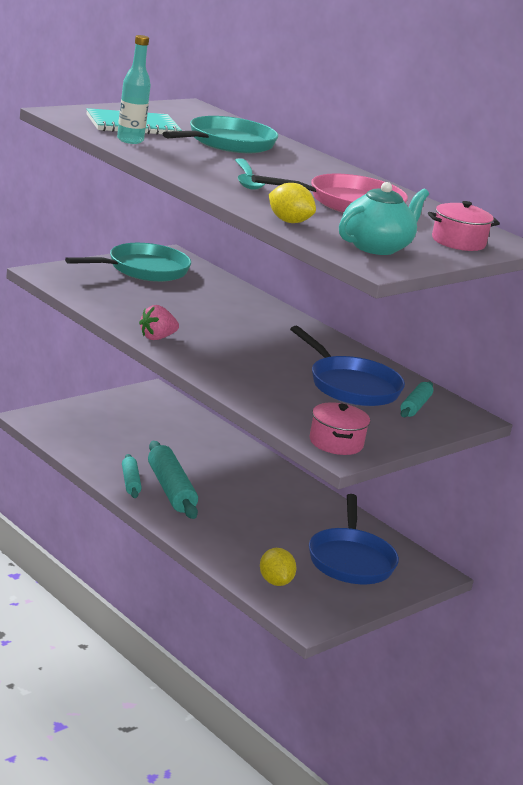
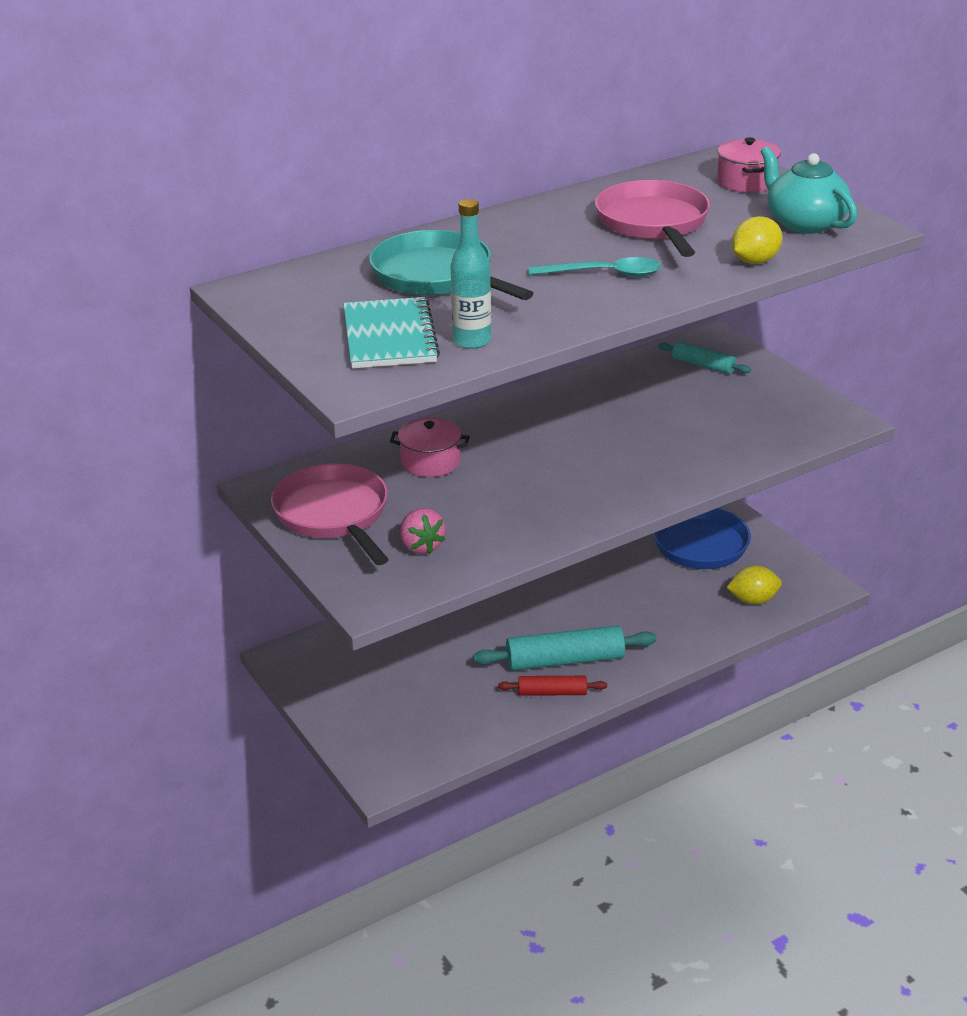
camera: 75 degrees left, 10 degrees up
(130, 482) = (552, 692): turquoise rolling pin -> red rolling pin
(143, 270) = (334, 515): turquoise pan -> pink pan
(157, 338) = (579, 516): pink strawberry -> pink strawberry (421, 546)
(336, 443) = (819, 420): pink pot -> pink pot (430, 462)
(350, 386) = (667, 397): blue pan -> none

